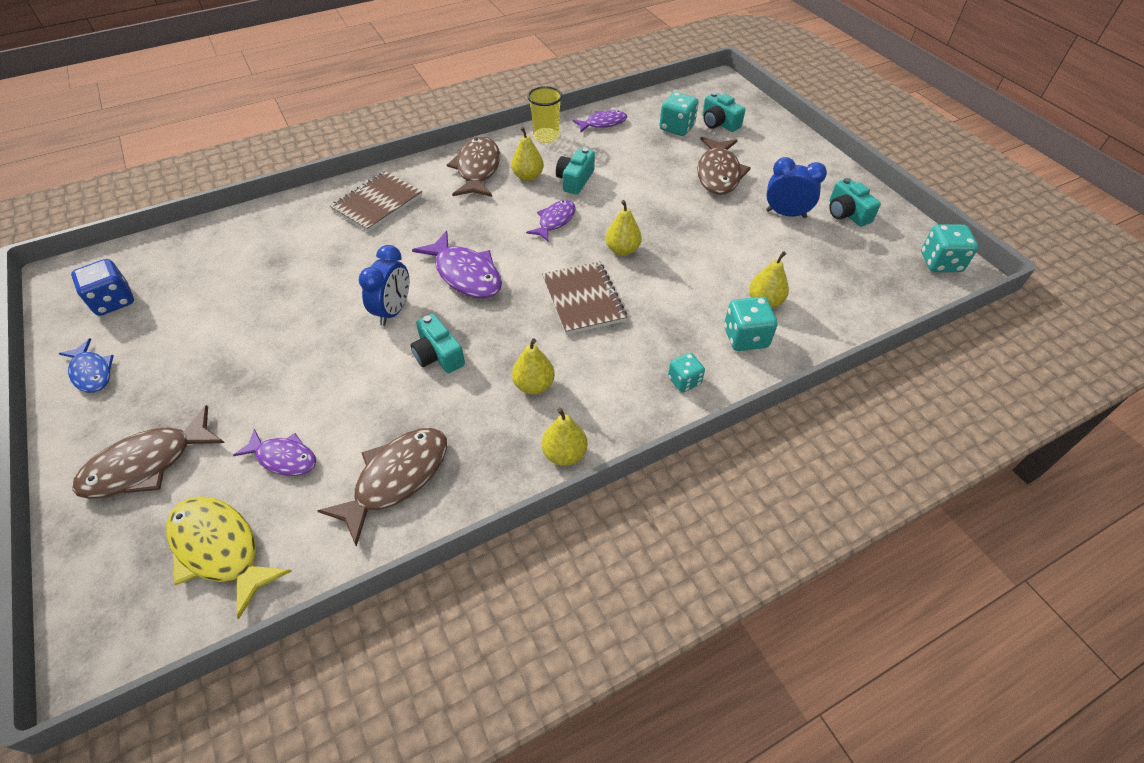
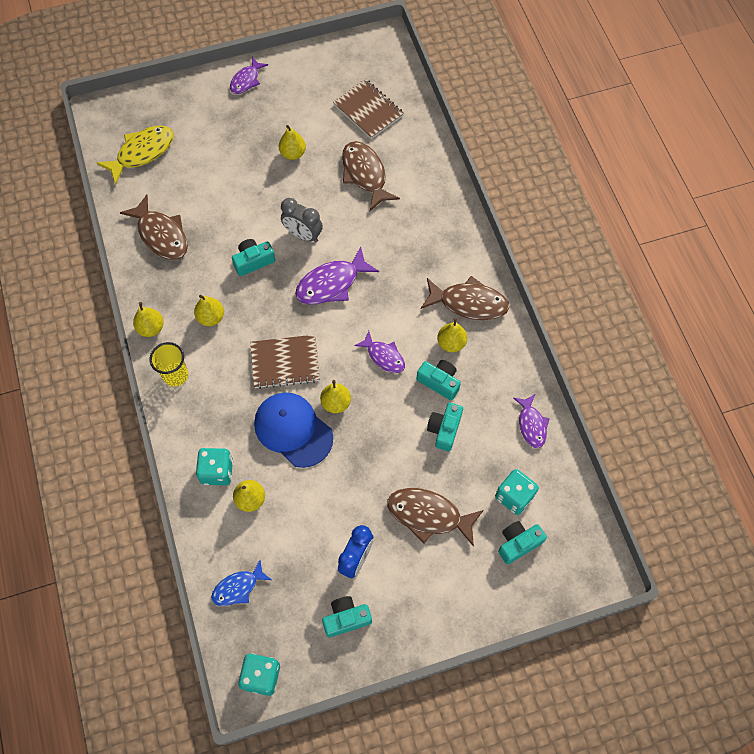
camera: 100 degrees right, 15 degrees up
(92, 372) = (288, 73): blue fish -> blue fish (238, 587)
(114, 301) = (351, 72): blue dice -> none
(147, 464) = (208, 112): brown fish -> brown fish (365, 174)
(253, 342) = (293, 153): none -> yellow pear
(283, 458) = (193, 177): purple fish -> purple fish (246, 80)
(377, 203) = (432, 225): brown notebook -> brown notebook (368, 110)
(393, 311) = (303, 235): blue clock -> grey clock
(546, 136) = (514, 367): yellow cup -> yellow cup (175, 375)
(626, 172) = (444, 429): none -> turquoise camera
(667, 279) = (293, 430): none -> blue cap
(684, 381) = (188, 415): turquoise dice -> none

